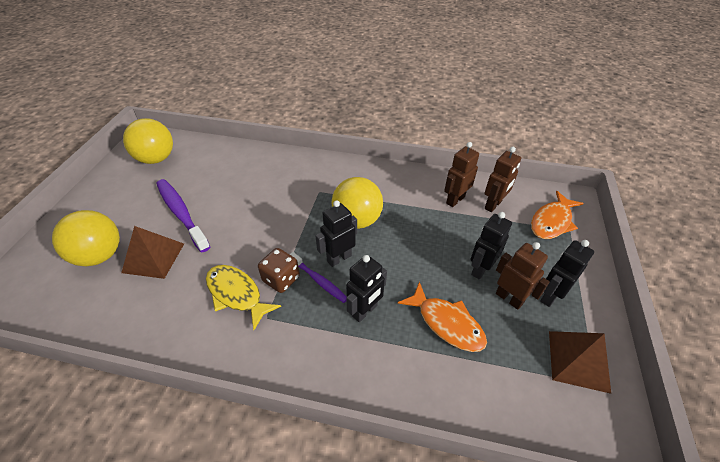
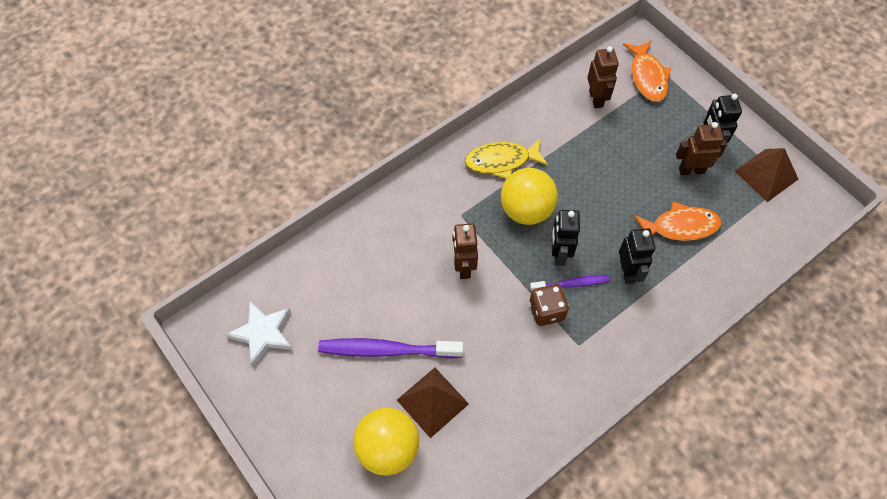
camera: 50 degrees left, 15 degrees up
(156, 159) = (263, 333): yellow ball -> white star
(236, 294) = (536, 354): yellow fish -> yellow fish (501, 161)
(455, 200) = (566, 120): brown robot -> brown robot (463, 267)
(480, 269) = (652, 165): black robot -> none

